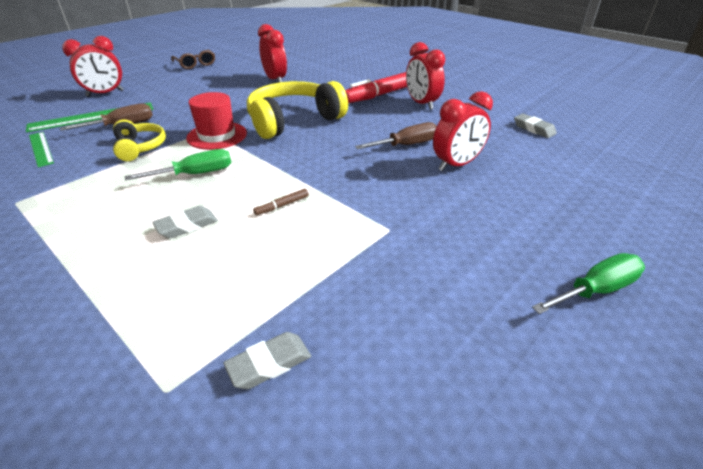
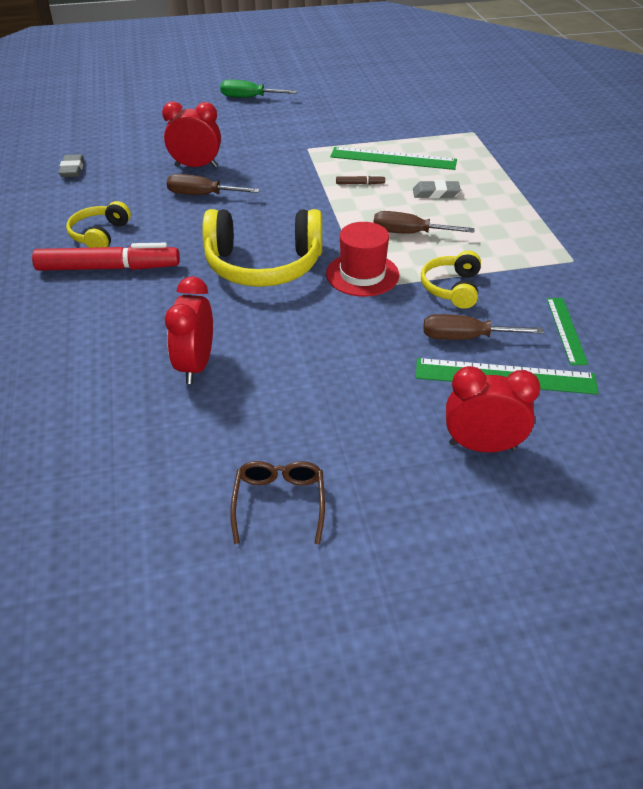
camera: 145 degrees left, 5 degrees up
(196, 174) = (409, 233): green screwdriver -> brown screwdriver
(269, 364) = (424, 125): grey eraser -> none
(271, 258) = (393, 158): none -> green ruler
(421, 104) = (100, 235): red clock -> yellow headphones

